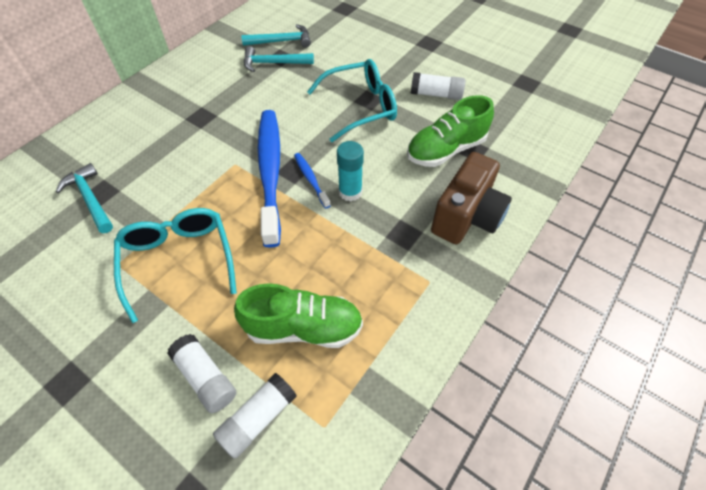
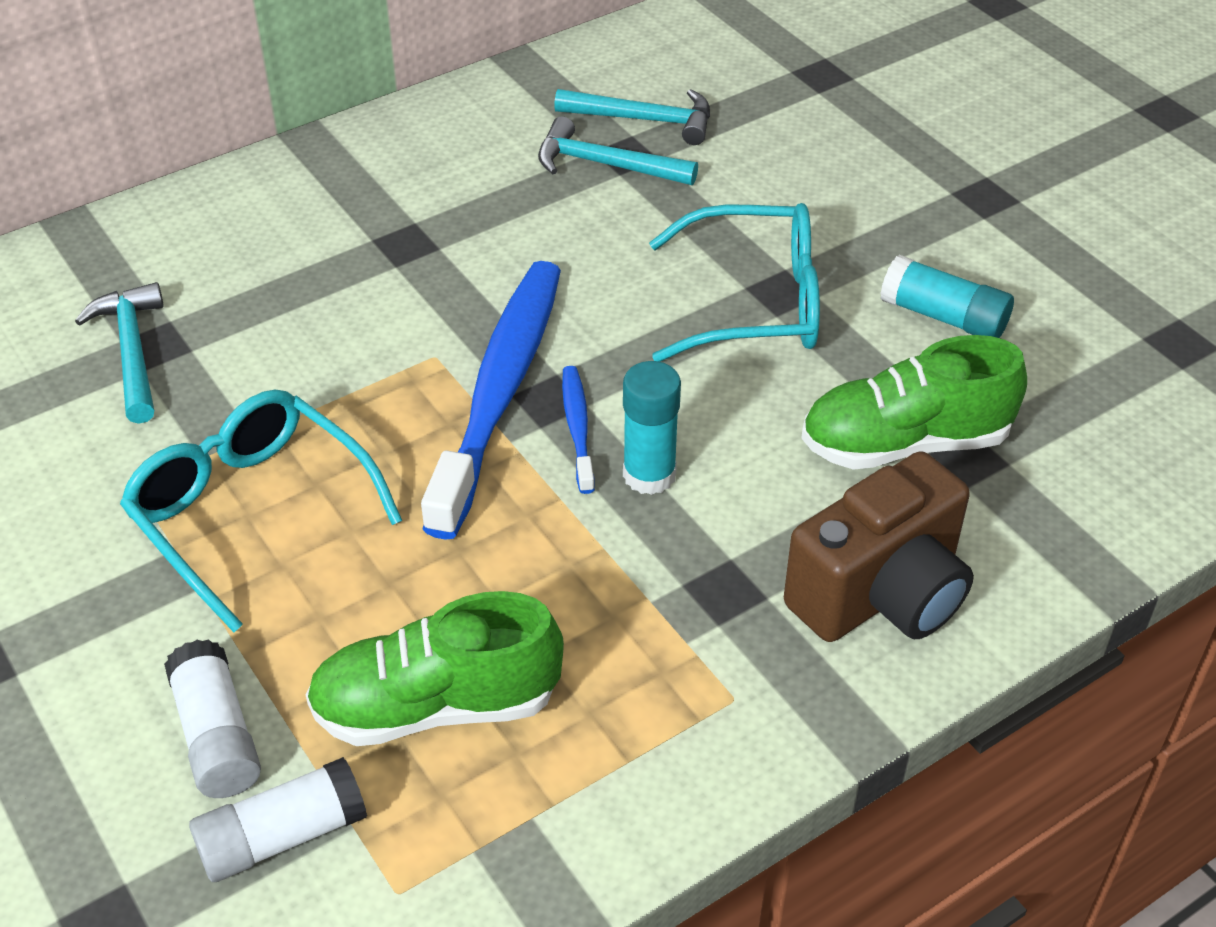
camera: 20 degrees right, 10 degrees down
(178, 260) = (251, 512): turquoise glasses -> turquoise glasses turned 45 degrees counterclockwise
(303, 327) = (436, 706): green shoe -> green shoe turned 150 degrees clockwise
(436, 94) = (943, 317): white glue stick -> turquoise glue stick

